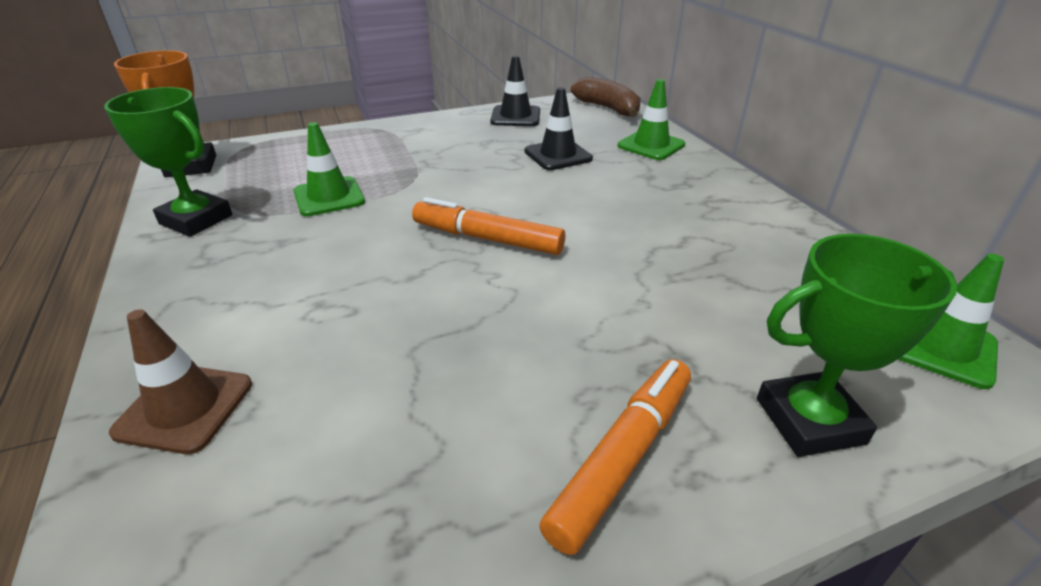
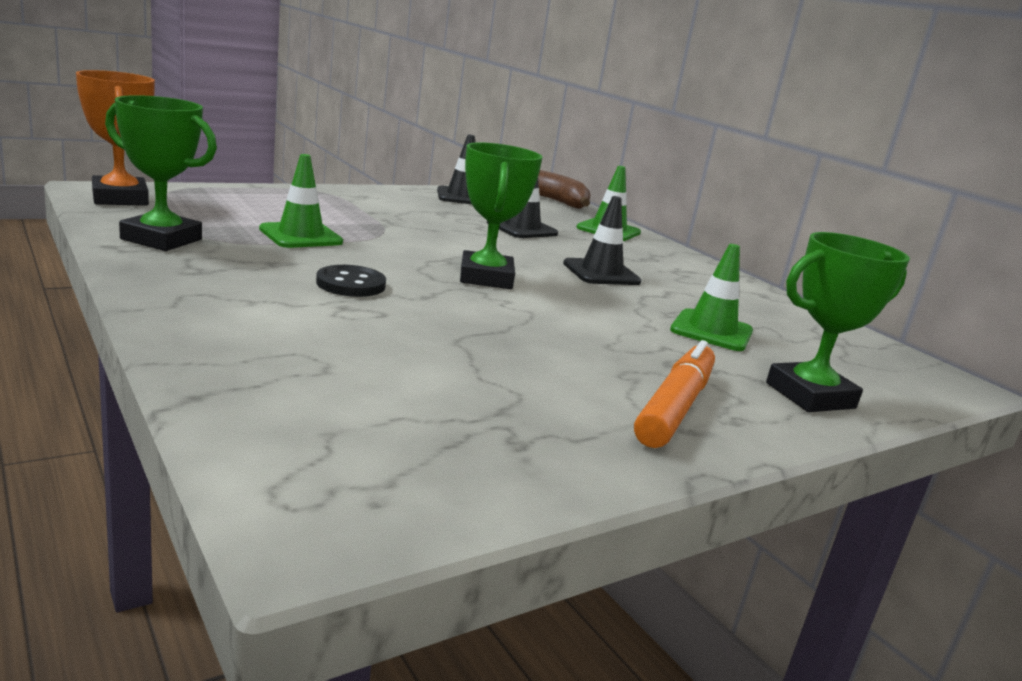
camera: 15 degrees left, 15 degrees down
(185, 408) = (257, 362): brown traffic cone -> none
(343, 266) = (351, 284): none -> black button
(488, 239) = (486, 278): orange marker -> green trophy
(618, 215) = (601, 273): none -> black traffic cone
(941, 347) = (894, 365): green traffic cone -> green traffic cone (711, 331)

